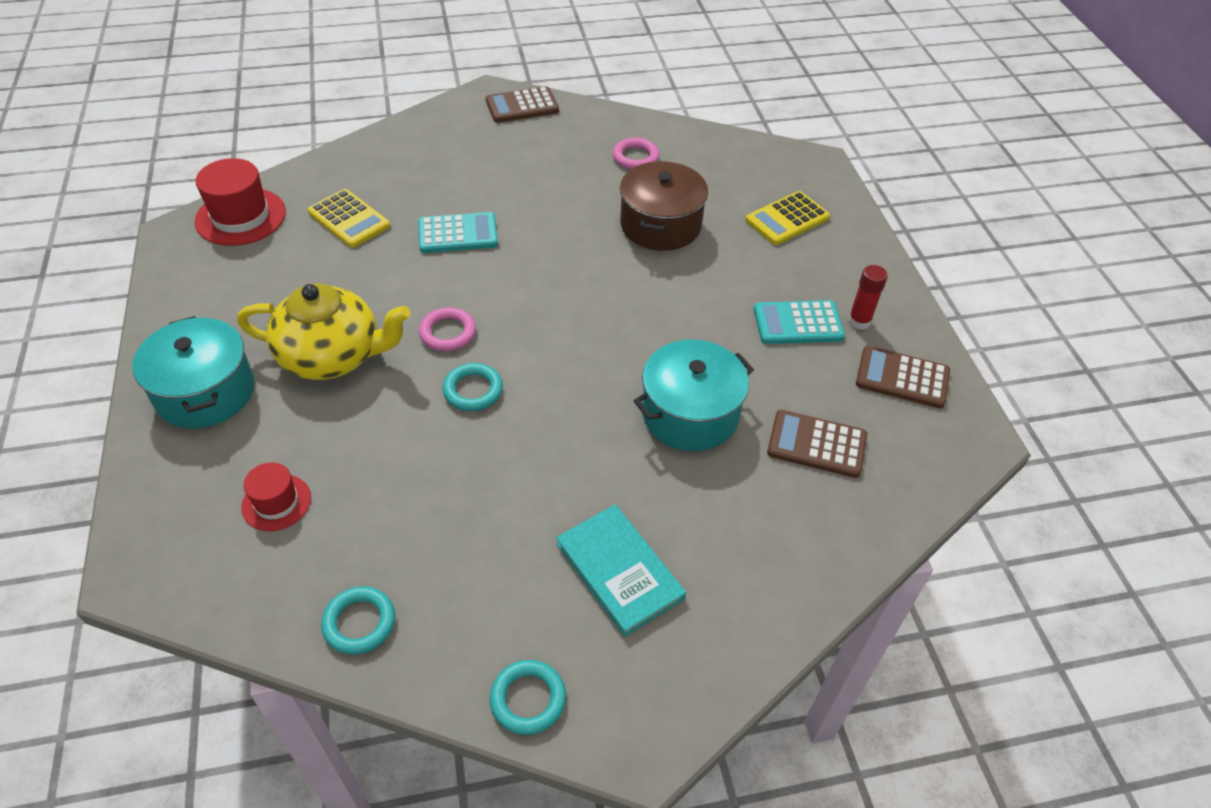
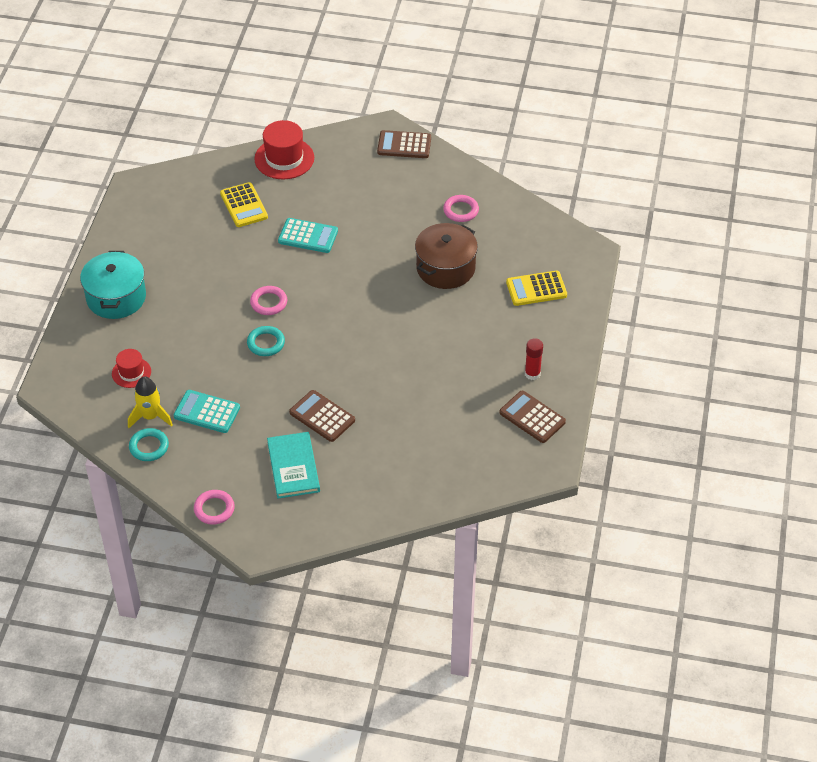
camera: 25 degrees right, 0 degrees up
(241, 217) = (177, 184): red hat -> red hat (284, 158)
(332, 356) = (195, 297): yellow teapot -> none
(340, 567) = (150, 416): none -> yellow rocket
(528, 699) = (214, 509): turquoise ring -> pink ring
(690, 414) = (385, 397): turquoise pot -> none
(798, 323) = (491, 363): turquoise calculator -> turquoise calculator (207, 412)
(816, 444) = (449, 438): brown calculator -> brown calculator (322, 416)

